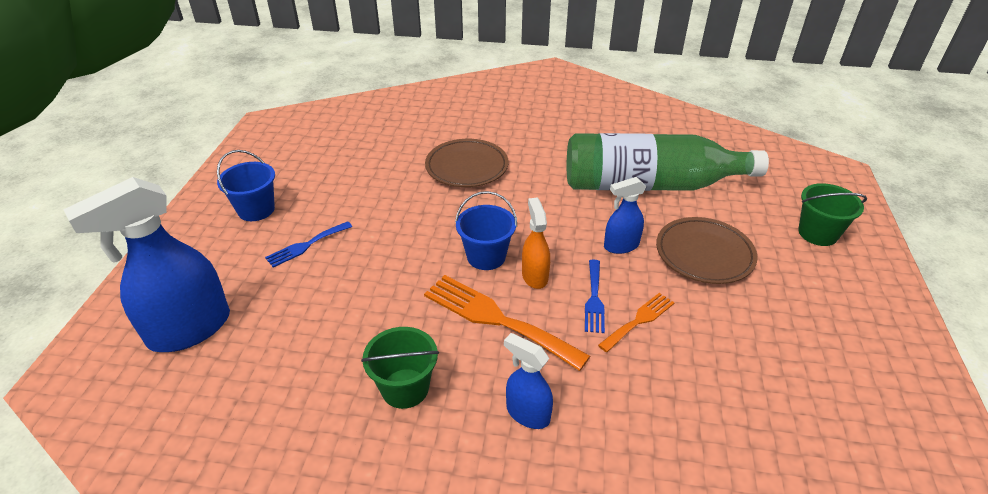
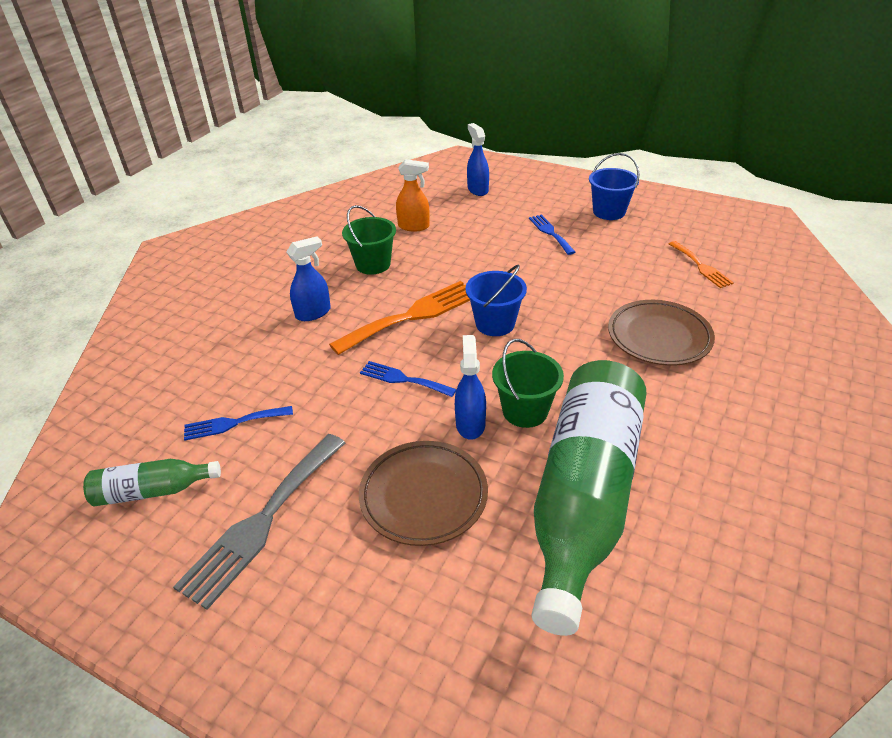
camera: 110 degrees right, 0 degrees up
(189, 329) = (477, 190): blue spray bottle -> blue spray bottle, size x0.52
(534, 276) = (453, 348): orange spray bottle -> orange spray bottle (414, 226)
(639, 320) = (360, 401): orange fork -> orange fork (701, 266)
(729, 409) = (233, 423): none -> blue fork
(798, 336) = (262, 521): none -> grey fork
(817, 233) = (403, 664): green bucket -> green bucket (525, 411)
(843, 433) = (153, 491): none -> green bottle

